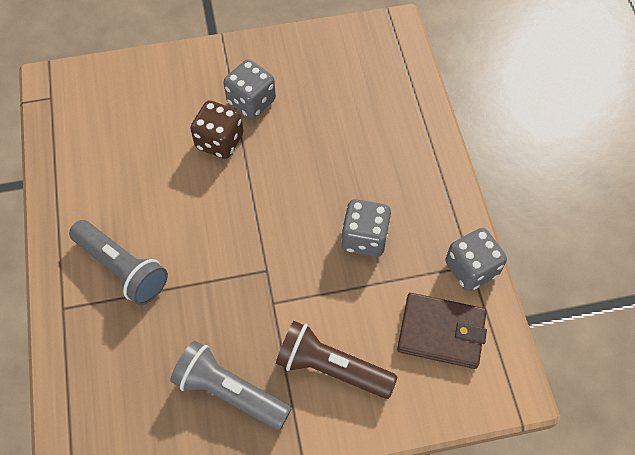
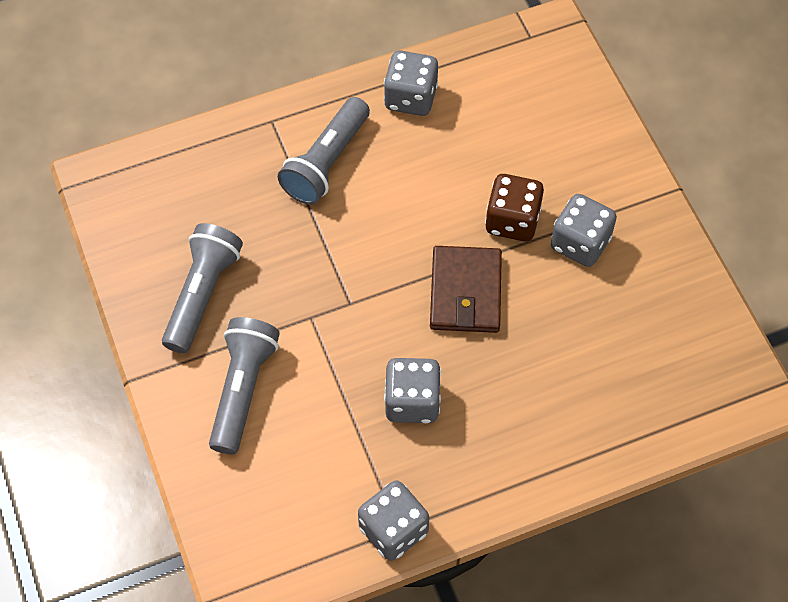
camera: 80 degrees right, 0 degrees up
(78, 193) = (410, 97): none -> grey dice
(331, 368) = (242, 389): brown flashlight -> grey flashlight
(441, 332) = (303, 502): brown wallet -> brown wallet (465, 292)

